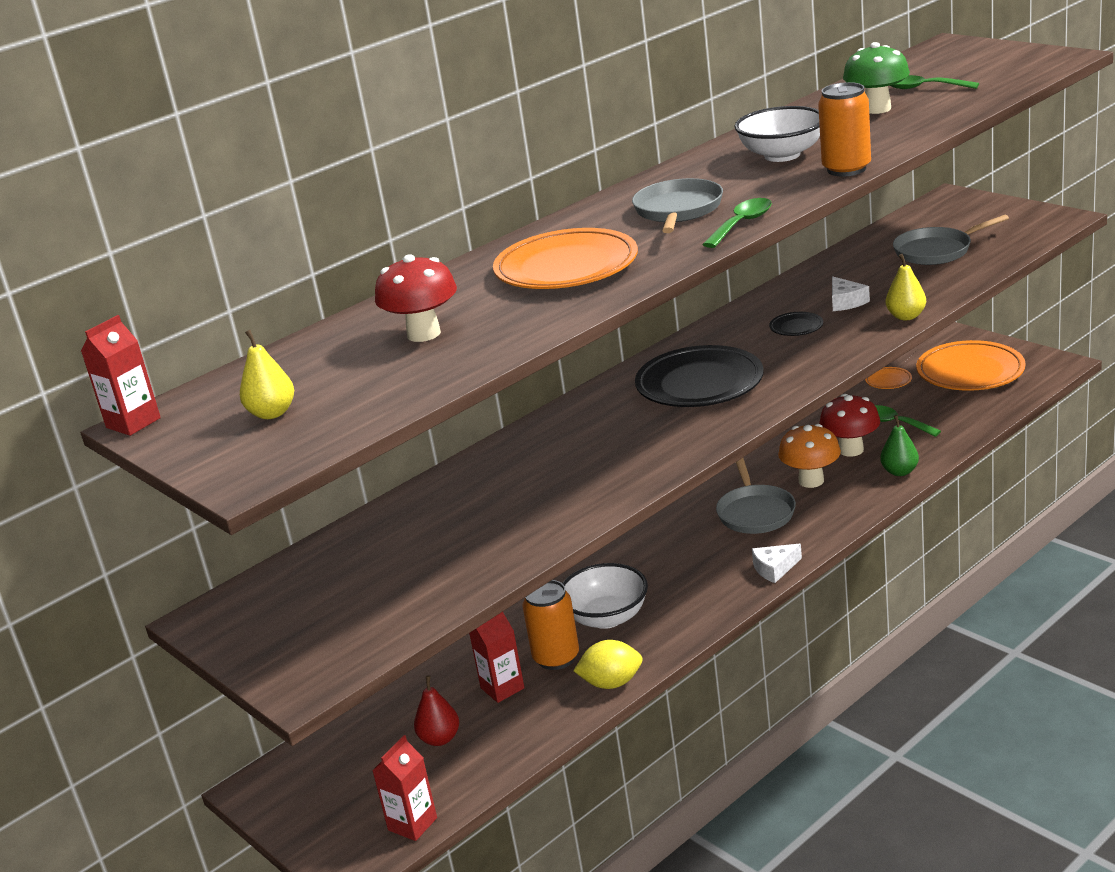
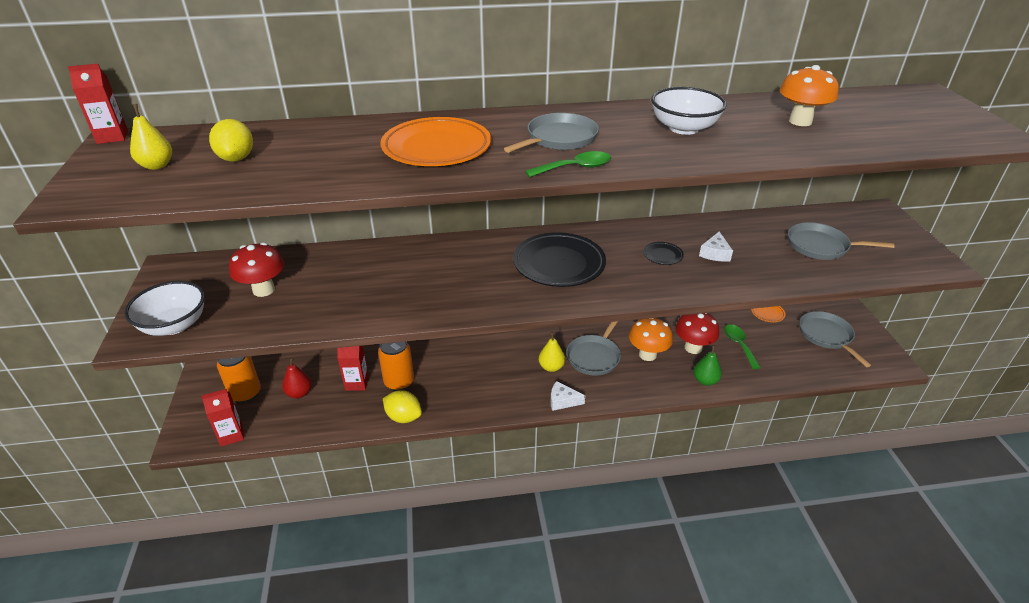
camera: 30 degrees right, 10 degrees up
(356, 368) = (236, 158): none -> yellow lemon
(424, 334) = (300, 154): red mushroom -> red mushroom (263, 290)
(607, 617) = (448, 374): white bowl -> white bowl (174, 325)
(846, 169) = (705, 158): orange can -> orange can (245, 393)
(877, 109) = (800, 121): green mushroom -> orange mushroom
(906, 316) = (739, 285): yellow pear -> yellow pear (551, 367)
(923, 88) = (857, 119): green spoon -> none
(970, 372) = (826, 336): orange plate -> grey pan

